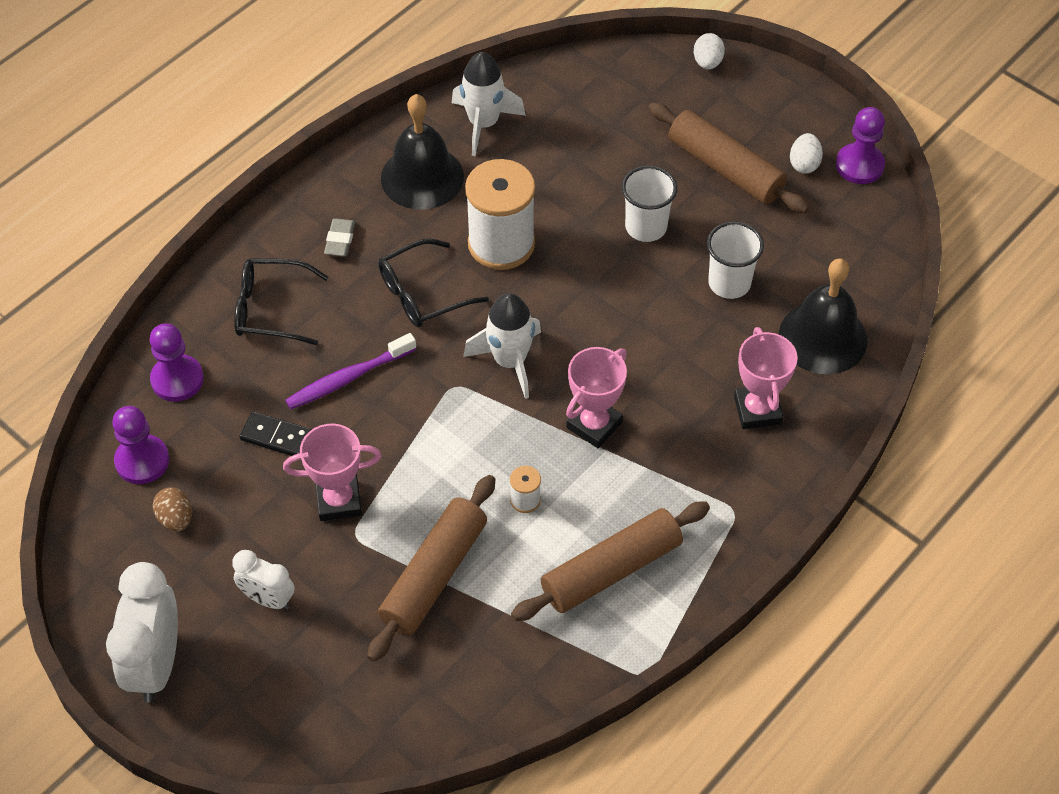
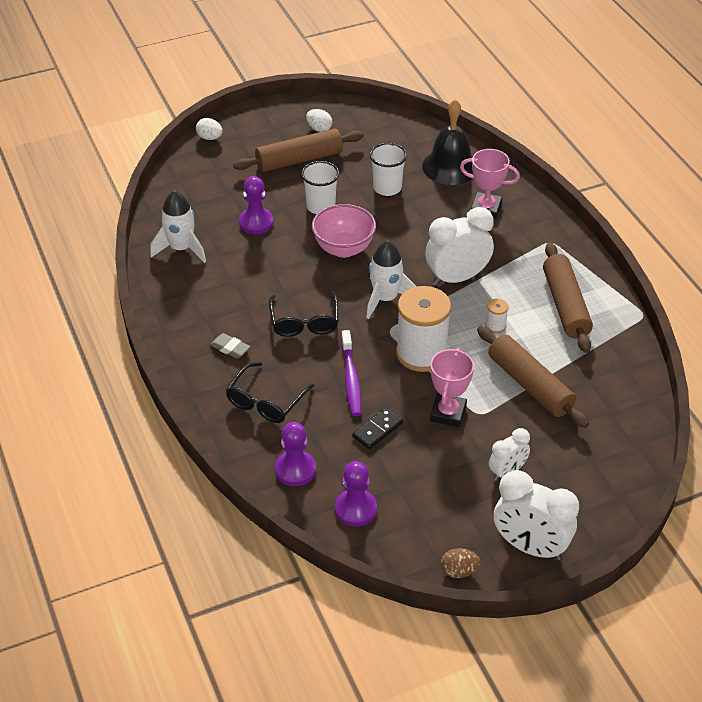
camera: 65 degrees left, 10 degrees down
(176, 518) = (416, 503): brown egg -> brown egg (459, 571)
(422, 177) = (205, 291): black bell -> none
(501, 244) = (289, 273): white spool -> white spool (421, 353)
(578, 282) = (344, 249): none -> pink bowl
(594, 425) = (457, 278): pink trophy -> white clock
(859, 165) = (336, 109): purple pawn -> purple pawn (256, 222)

